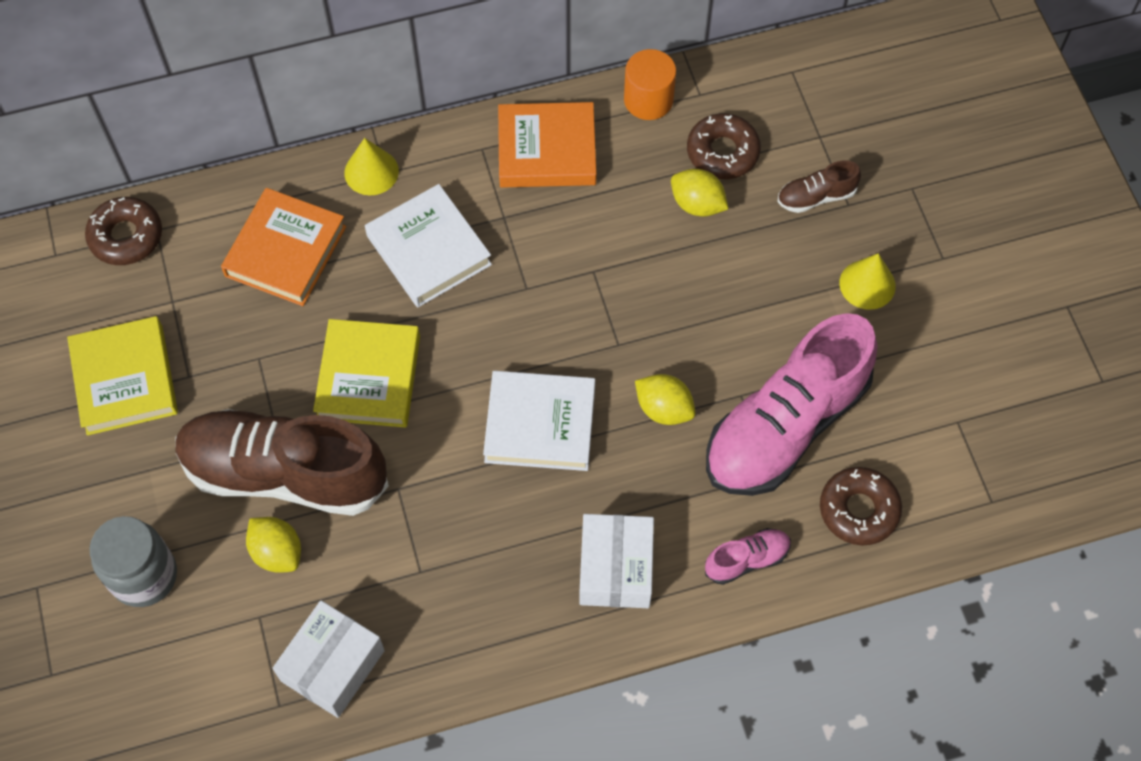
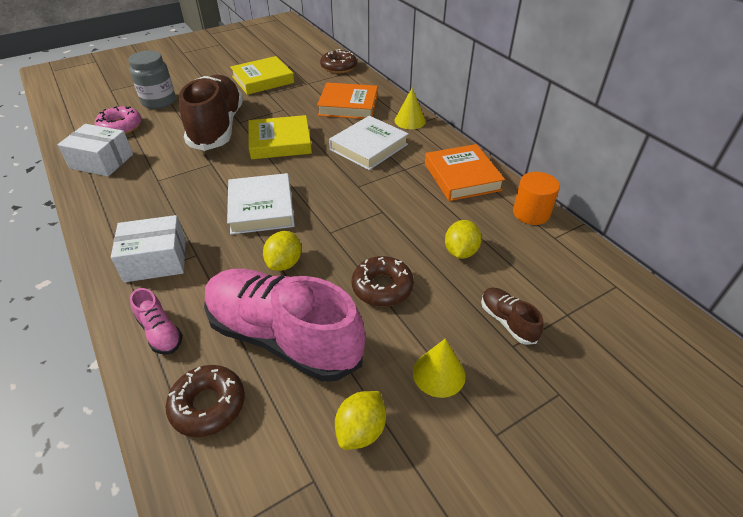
camera: 75 degrees right, 20 degrees down
(219, 643) = (120, 127): none -> pink donut
(277, 552) = (171, 133): yellow lemon -> yellow lemon (361, 430)
(722, 152) = (513, 258): brown donut -> brown donut (382, 287)

